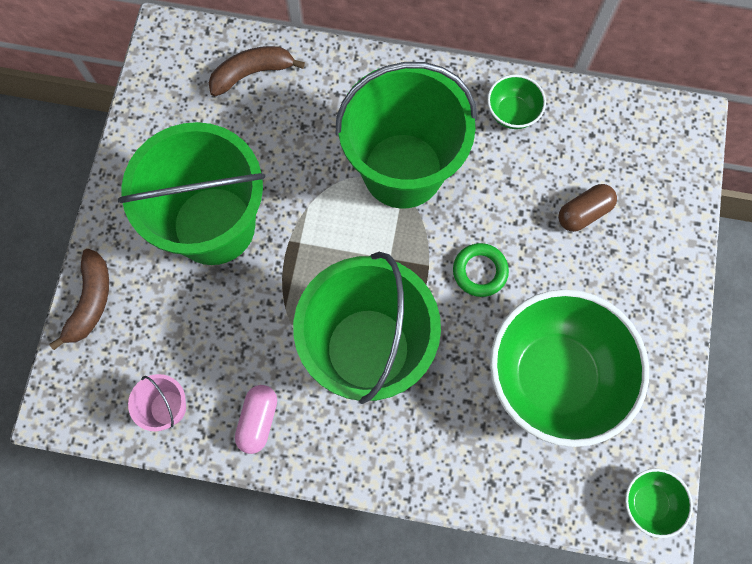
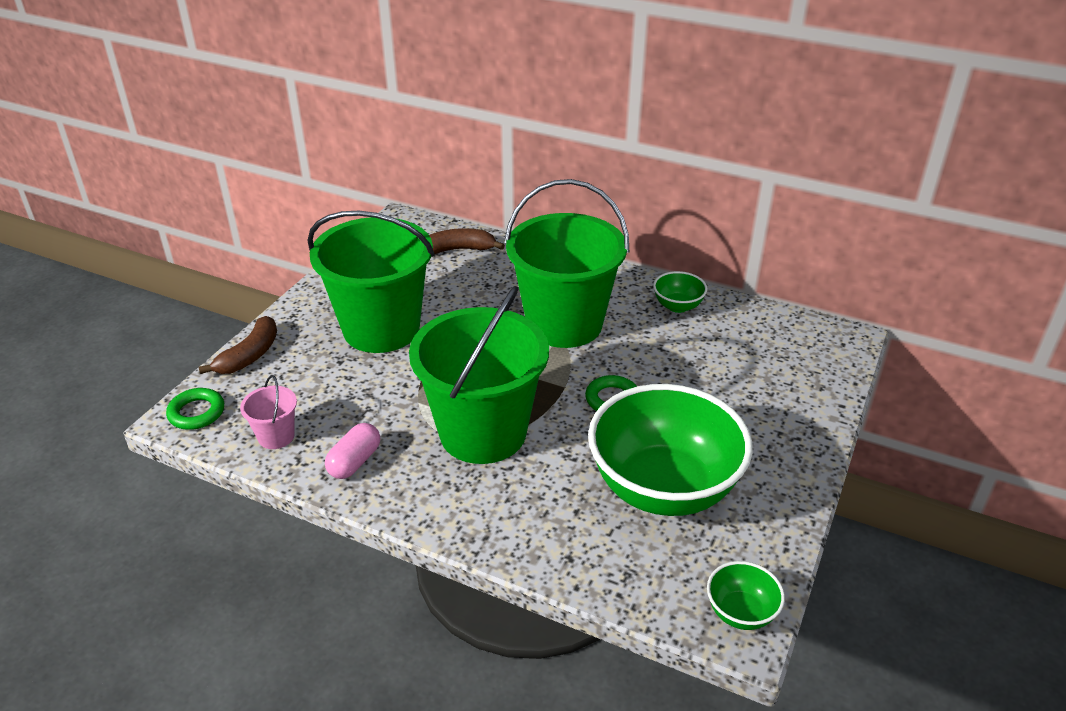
camera: 15 degrees right, 35 degrees down
(73, 397) = (196, 413): none -> green ring
(583, 213) = (727, 378): brown capsule -> none

